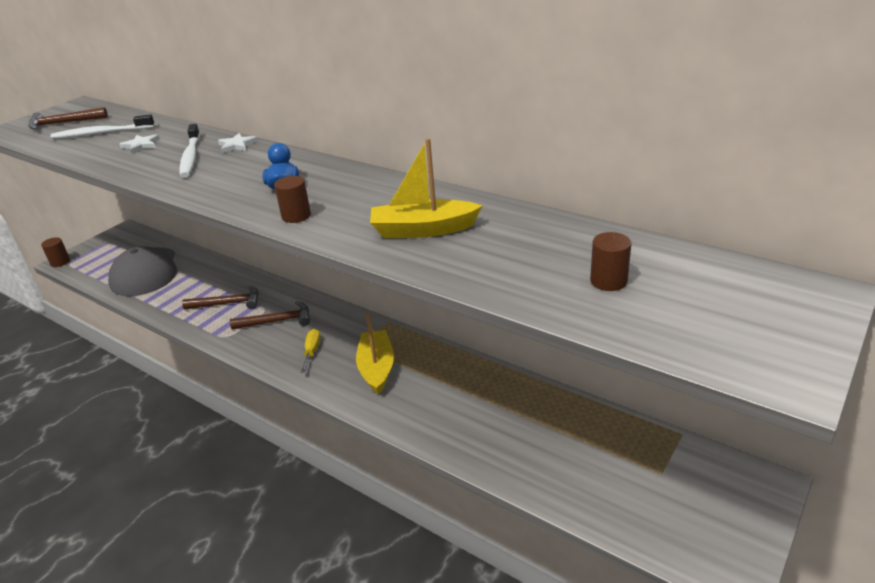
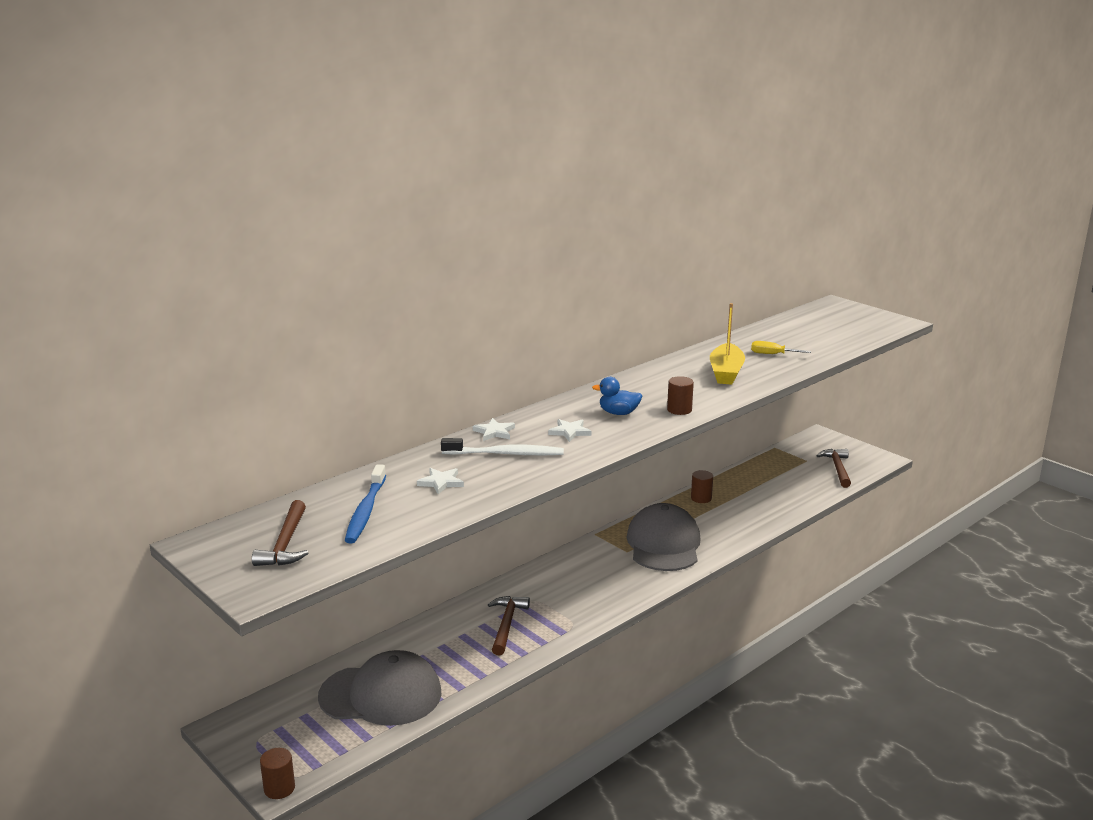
camera: 80 degrees left, 10 degrees down
(101, 133) = (365, 511): white toothbrush -> blue toothbrush
(236, 173) = (569, 432): none -> white star
(277, 321) = (561, 593): brown hammer -> brown hammer (837, 468)
(312, 351) = (623, 575): yellow screwdriver -> yellow screwdriver (772, 354)
(377, 368) = (663, 544): yellow boat -> grey cap
(608, 281) = (810, 338): brown cylinder -> brown cylinder (701, 498)

